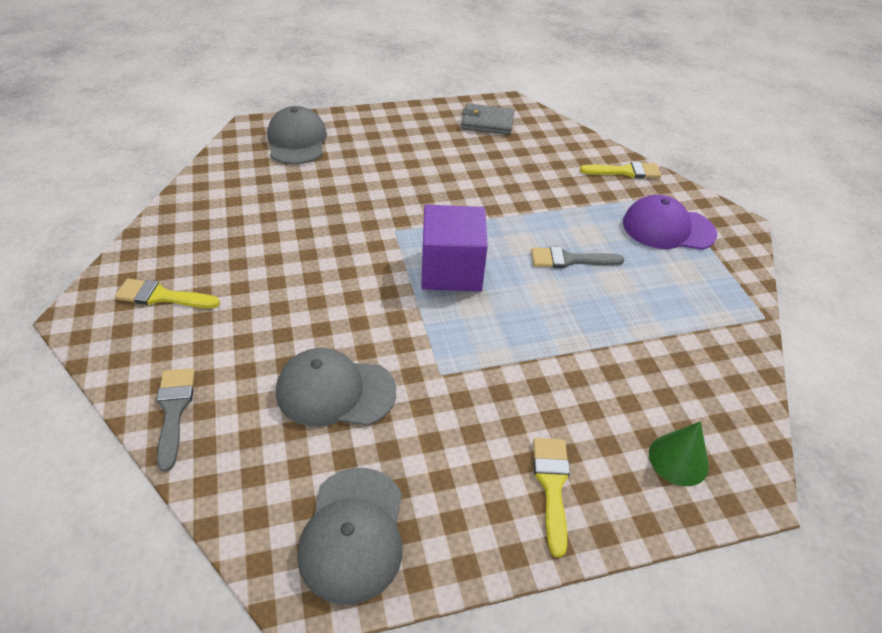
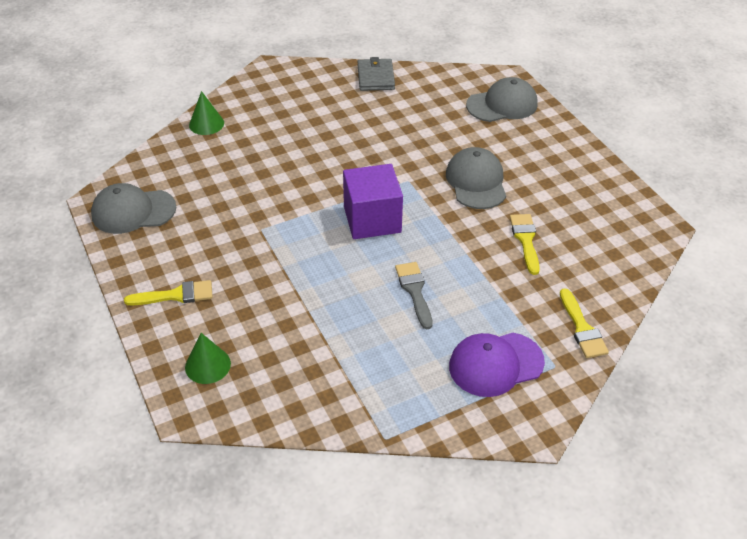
camera: 80 degrees right, 0 degrees up
(162, 296) = (296, 92): yellow brush -> yellow brush (525, 240)
(174, 411) = (206, 124): grey brush -> green cone
(335, 391) = (234, 183): grey cap -> grey cap (476, 182)
(487, 122) = (611, 214): grey wallet -> grey wallet (375, 77)
(668, 228) = (495, 364): purple cap -> purple cap turned 105 degrees counterclockwise

